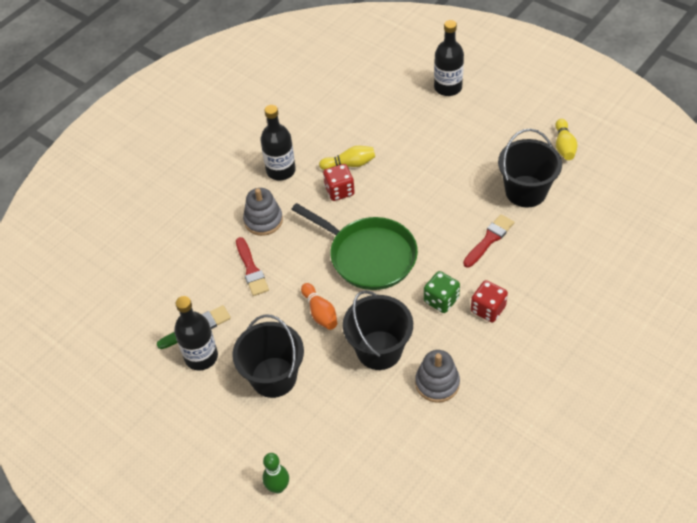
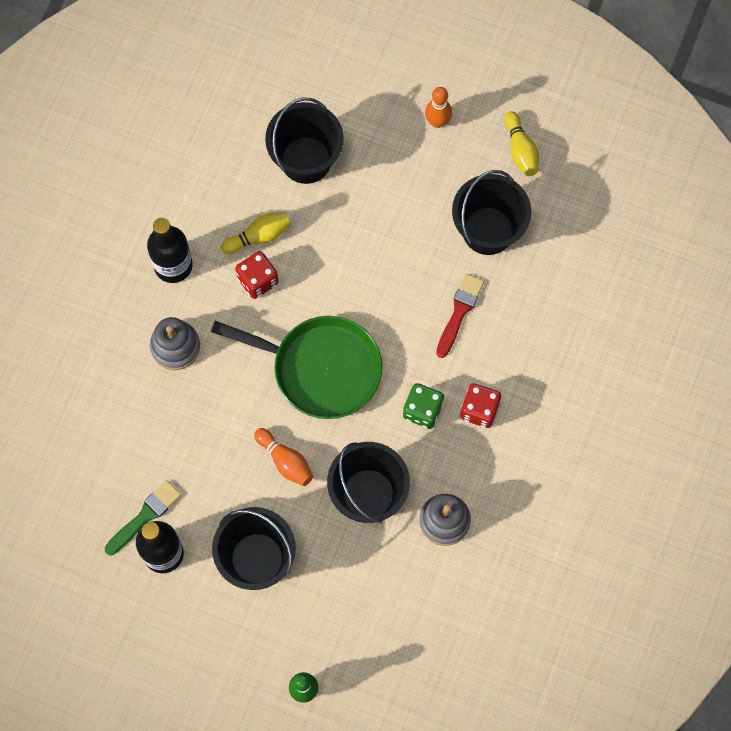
camera: 20 degrees left, 20 degrees up
(251, 269) = (183, 421): red brush -> none
(399, 125) = (306, 160): none -> black bucket
(448, 87) = (353, 83): black bottle -> none
(504, 119) = (437, 121): none -> orange bowling pin

